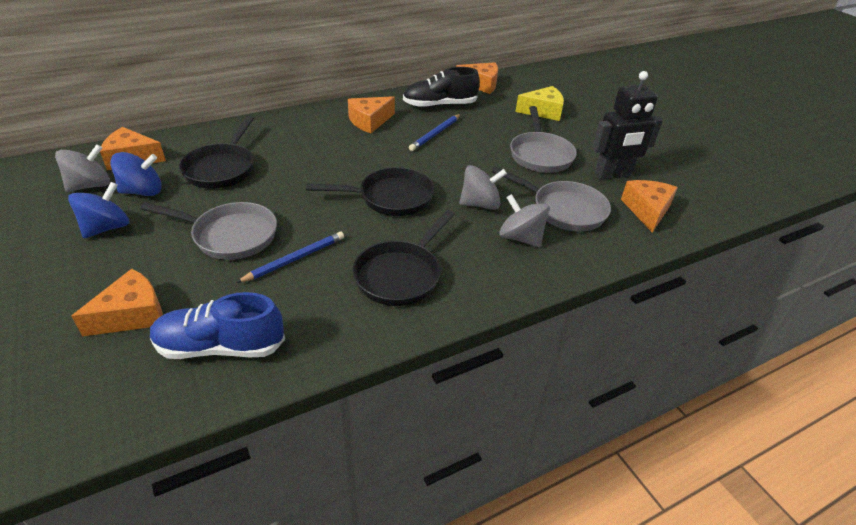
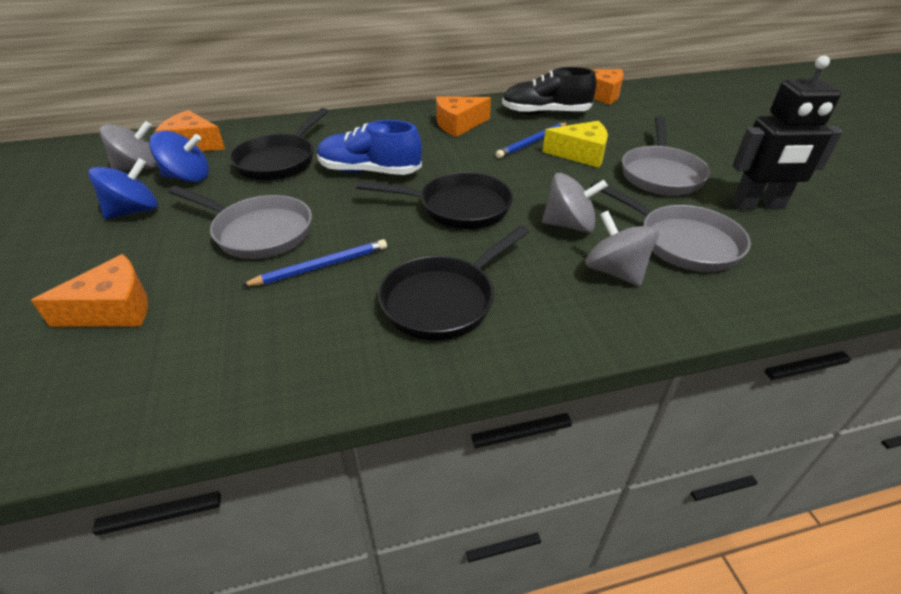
camera: 15 degrees right, 0 degrees up
(220, 347) = (192, 362): blue shoe -> blue shoe (369, 171)
(543, 111) = (673, 126): yellow cheese -> yellow cheese (581, 154)
(647, 210) = (804, 254): orange cheese -> none

